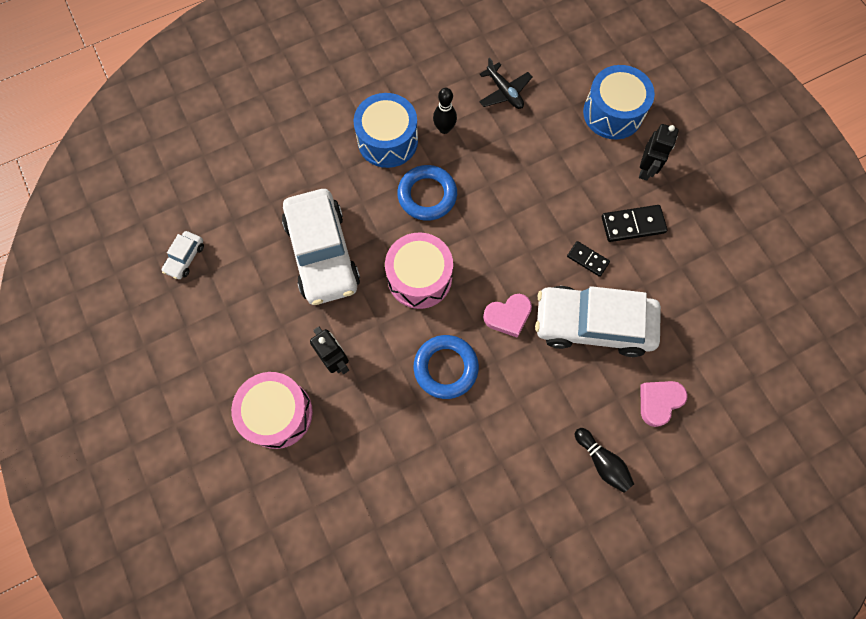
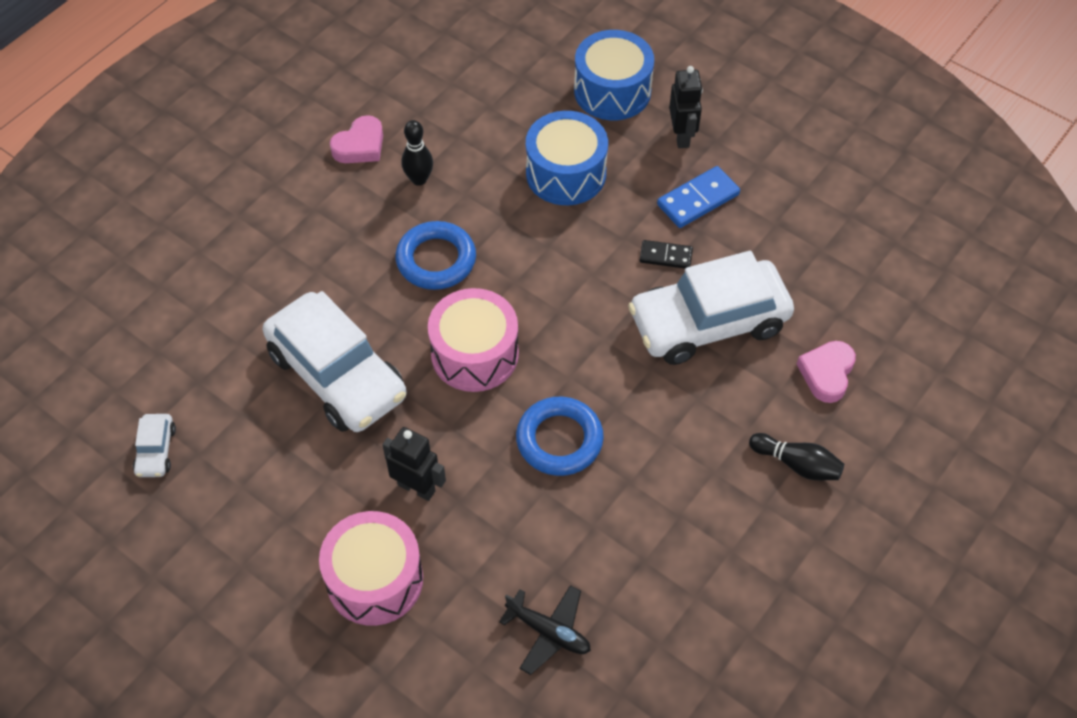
camera: 25 degrees left, 15 degrees down
(387, 140) = (354, 218): blue drum -> blue drum (566, 173)
(504, 92) = (472, 114): black plane -> black plane (548, 632)
(508, 316) = (604, 353): pink heart -> pink heart (360, 145)
(633, 224) = (698, 199): black domino -> blue domino

